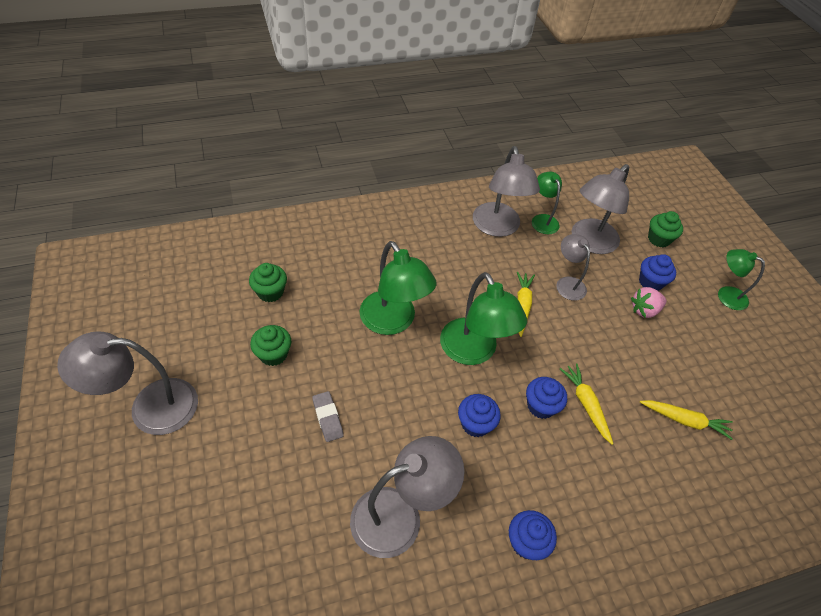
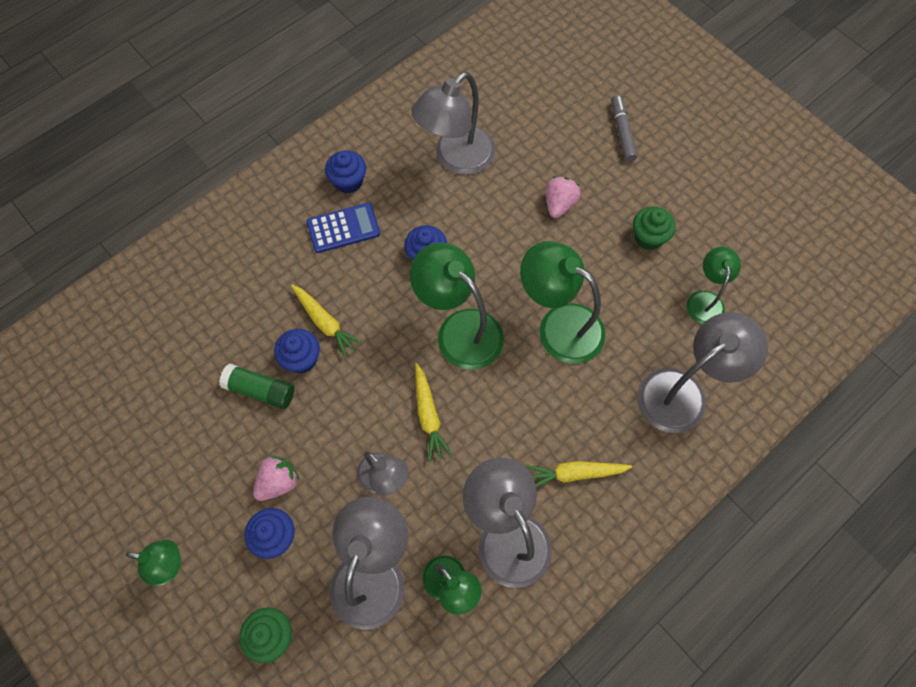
camera: 160 degrees right, 15 degrees up
(150, 407) = (708, 149): grey lamp -> grey lamp (683, 392)
(213, 465) = (622, 132): none -> grey marker
(270, 292) = (705, 300): green cupcake -> green lamp
(328, 418) = (559, 204): grey eraser -> pink strawberry
(541, 406) = (370, 301): blue cupcake -> blue cupcake (301, 359)
(546, 488) = (343, 228): none -> blue calculator
(651, 375) = (260, 390): none -> green glue stick
(685, 420) = (219, 350): yellow carrot -> yellow carrot (574, 473)

